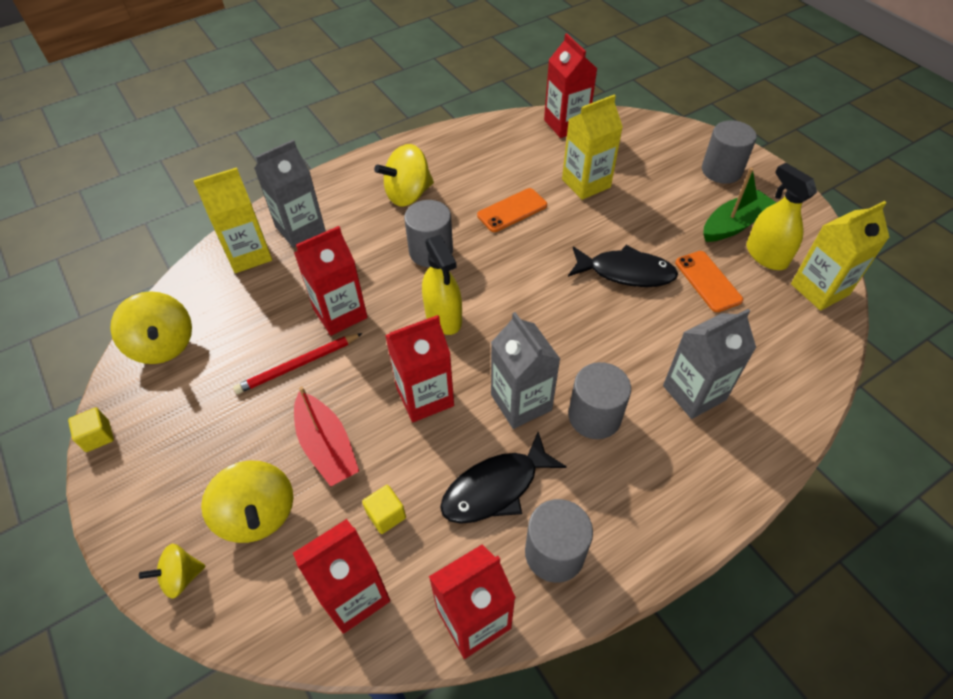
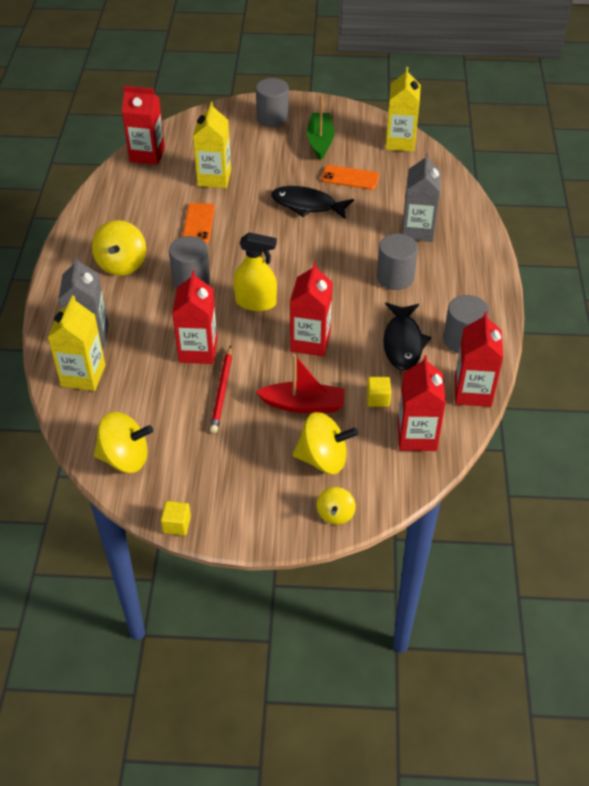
camera: 55 degrees left, 5 degrees down
(521, 402) = (356, 302): grey carton -> none
(626, 272) = (307, 205): black fish -> black fish turned 120 degrees counterclockwise
(766, 255) = (356, 144): yellow spray bottle -> none

